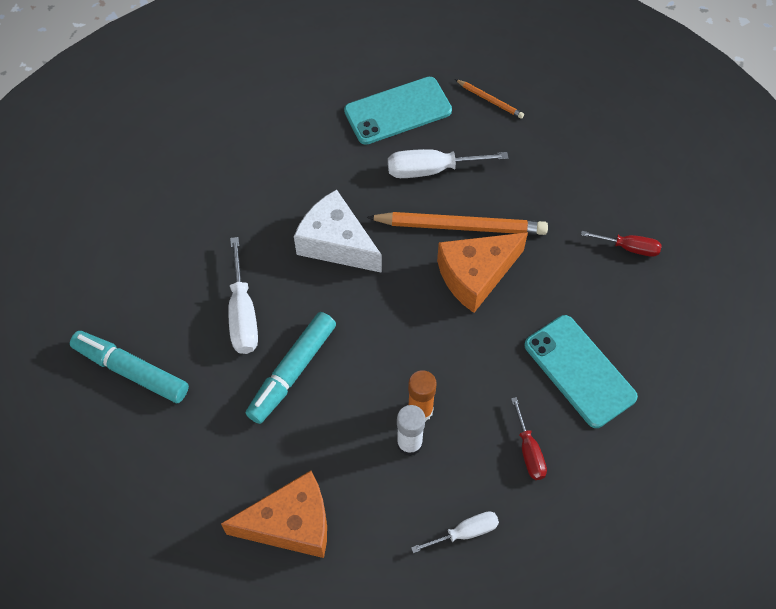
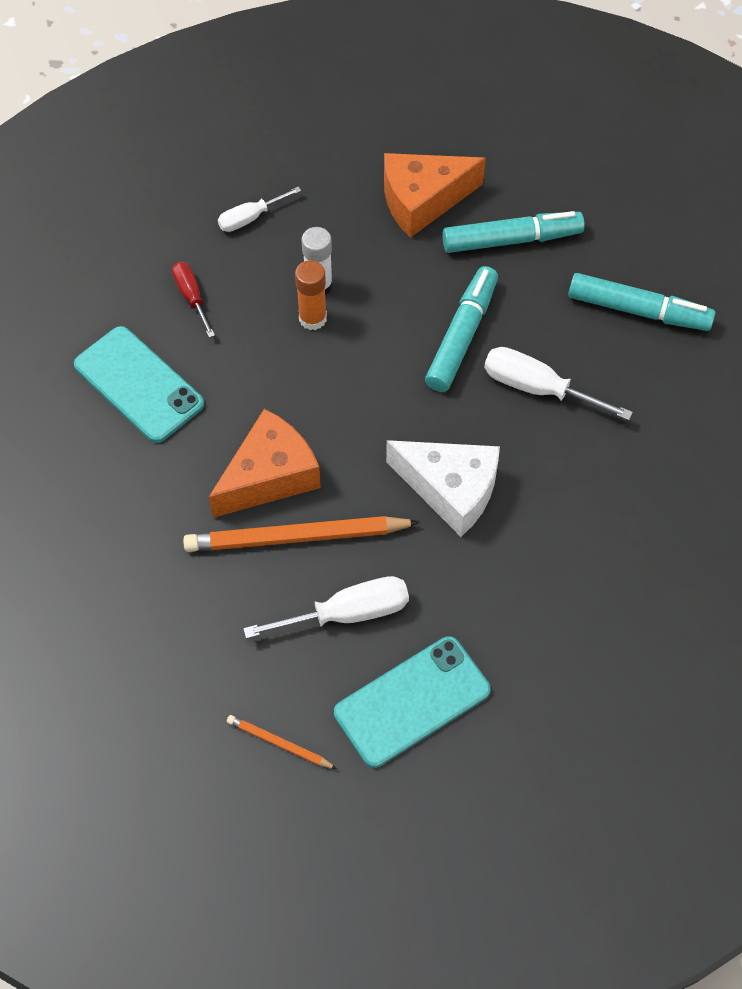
camera: 170 degrees right, 0 degrees up
(218, 463) = (511, 240): none -> turquoise marker
(243, 314) = (537, 388): white screwdriver -> white screwdriver turned 45 degrees counterclockwise
(629, 248) = (76, 542): red screwdriver -> none

